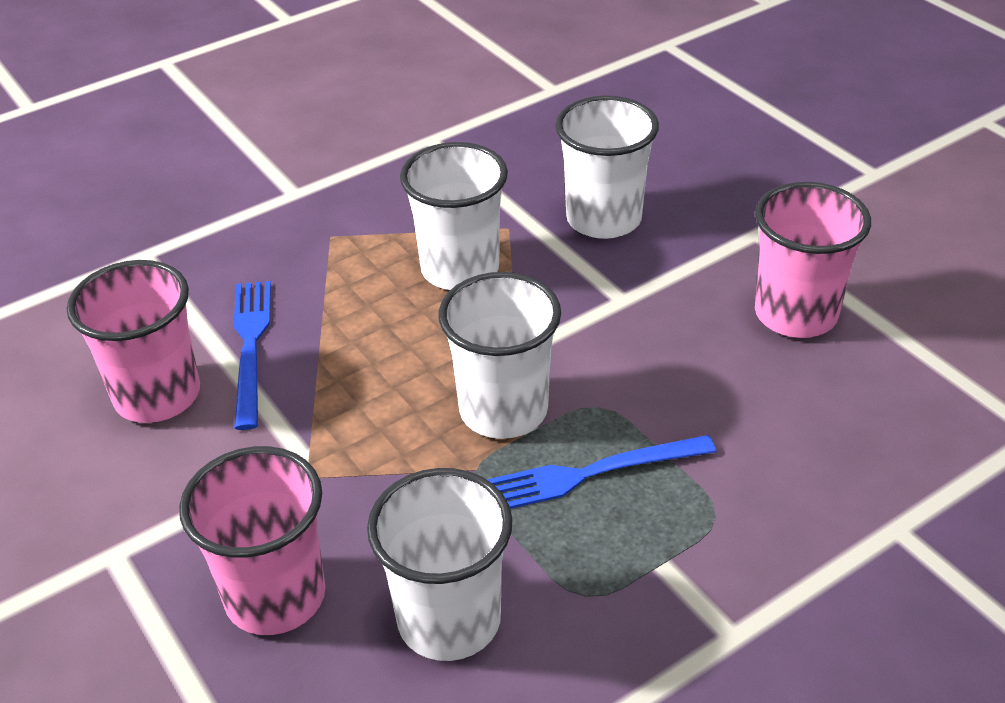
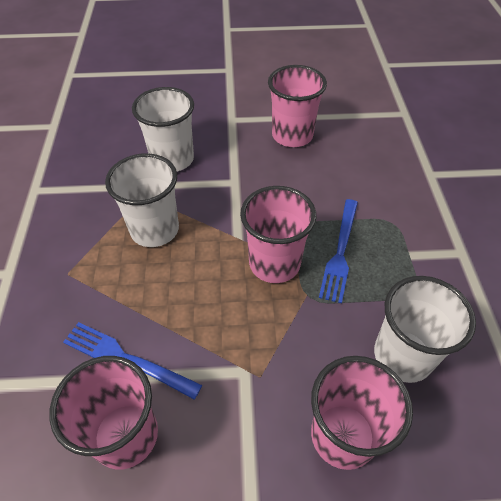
camera: 60 degrees left, 10 degrees up
(503, 410) = (274, 263): white cup -> pink cup

